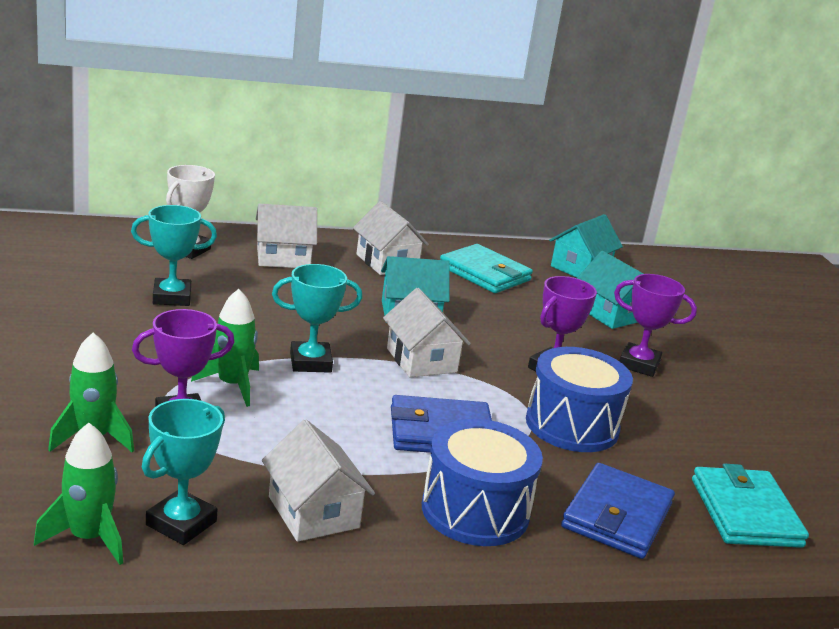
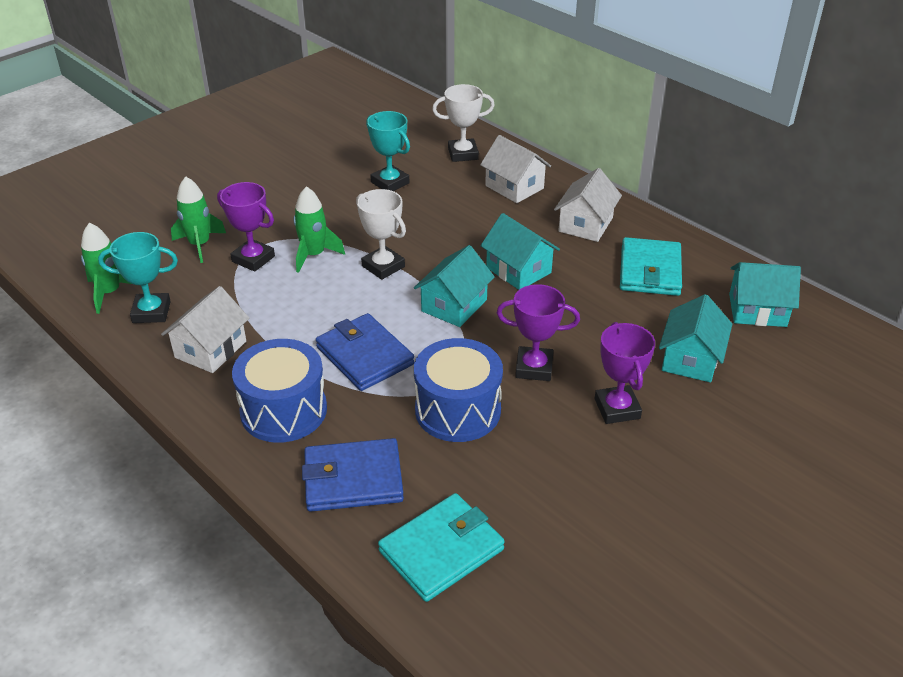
camera: 60 degrees right, 15 degrees up
(310, 362) = (383, 266): turquoise trophy -> white trophy
(421, 360) = (454, 305): white house -> turquoise house

